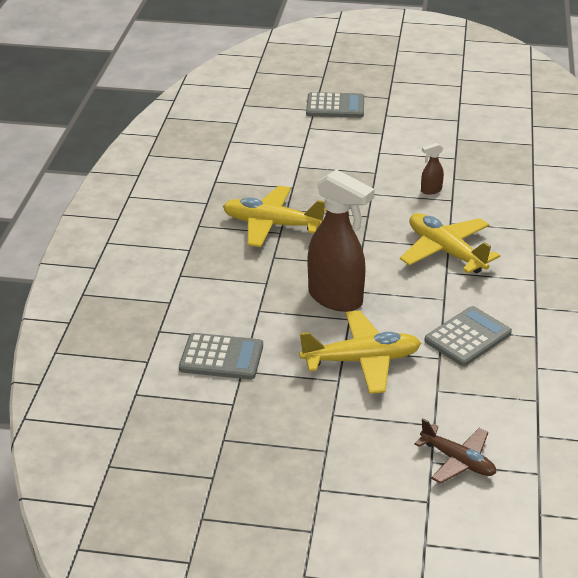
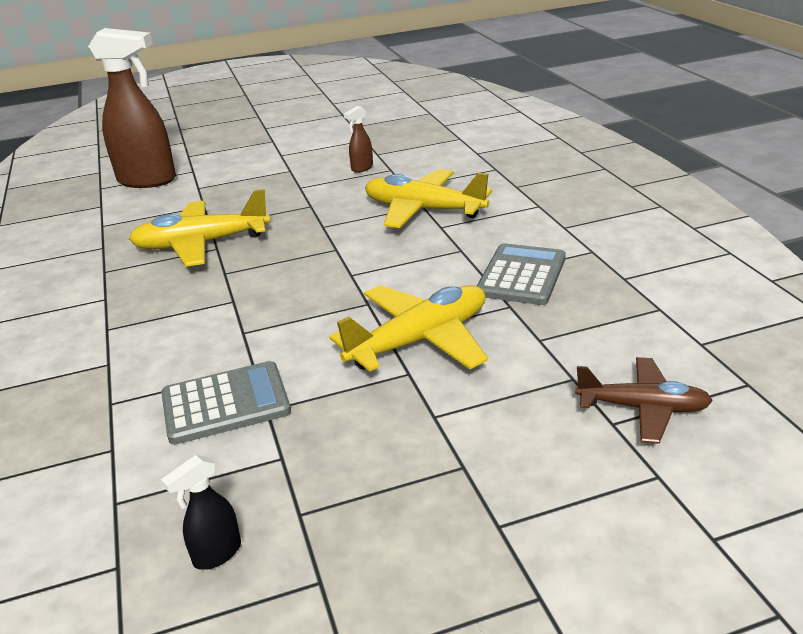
camera: 25 degrees left, 5 degrees down
(171, 443) = (216, 554): none -> black spray bottle
(335, 106) = (205, 134): grey calculator -> none
(336, 298) = (335, 288): brown spray bottle -> brown spray bottle (148, 180)

